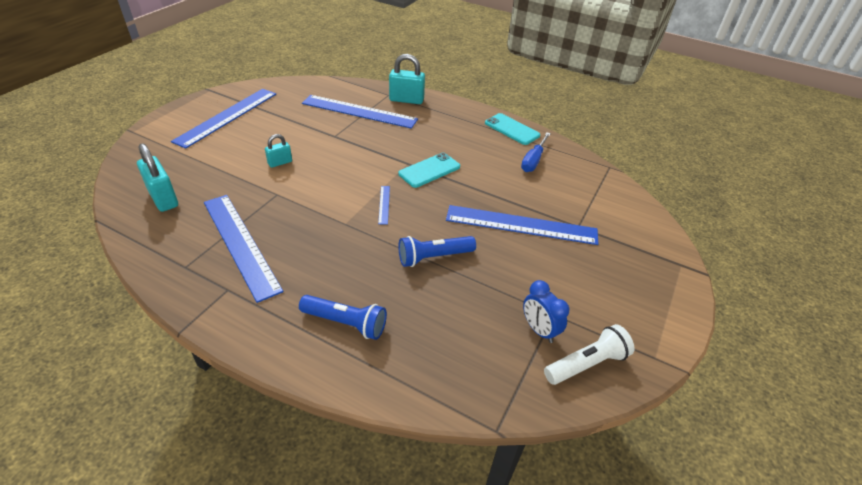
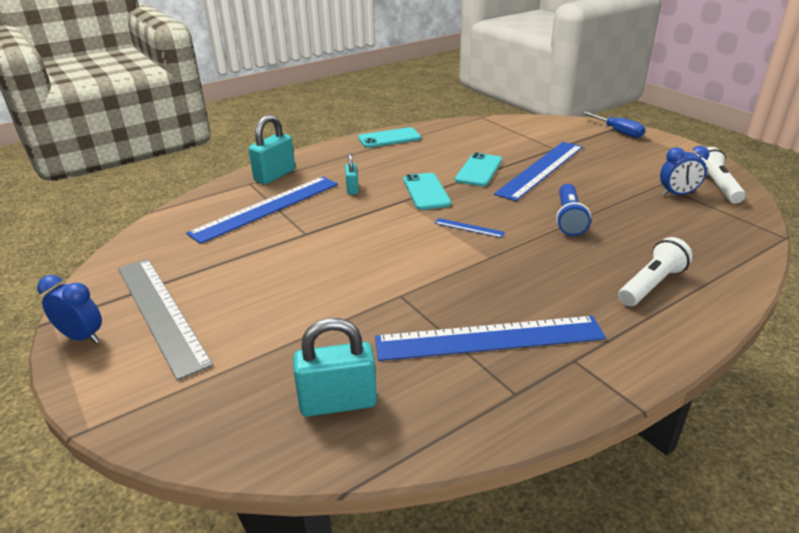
camera: 60 degrees left, 10 degrees down
(199, 103) = (82, 337): none -> blue clock
(227, 116) = (161, 312): blue ruler -> grey ruler
(280, 162) = (331, 282): turquoise padlock -> turquoise padlock (352, 189)
(345, 323) = (651, 285): blue flashlight -> white flashlight
(490, 189) = (479, 170): none -> turquoise phone
(533, 161) = (449, 142): blue screwdriver -> blue screwdriver (617, 131)

